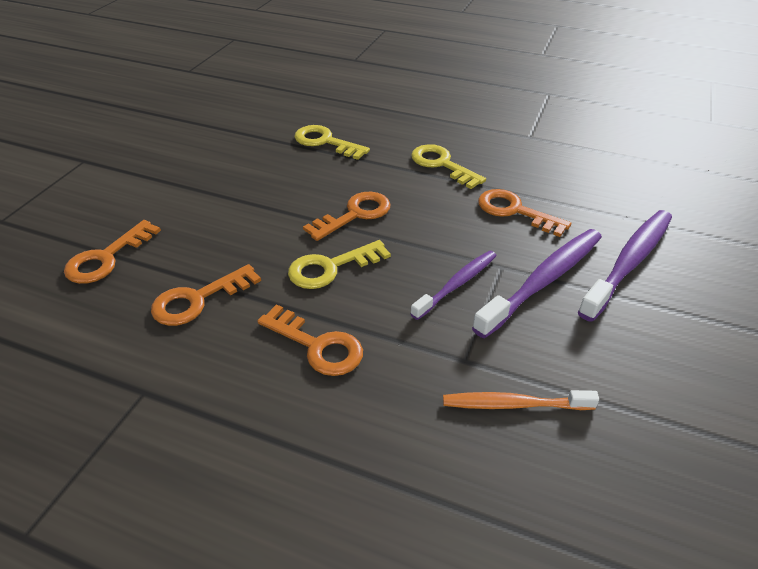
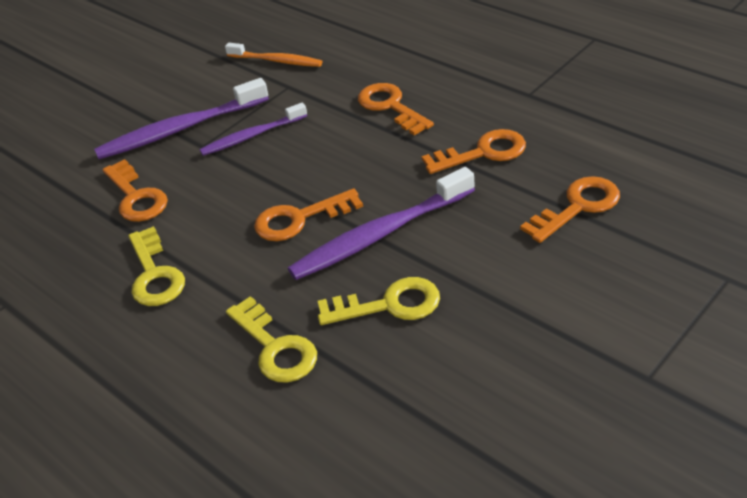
camera: 155 degrees left, 0 degrees up
(331, 268) = (352, 165): yellow key -> yellow key (389, 305)
(629, 262) = (96, 134): purple toothbrush -> purple toothbrush (380, 234)

